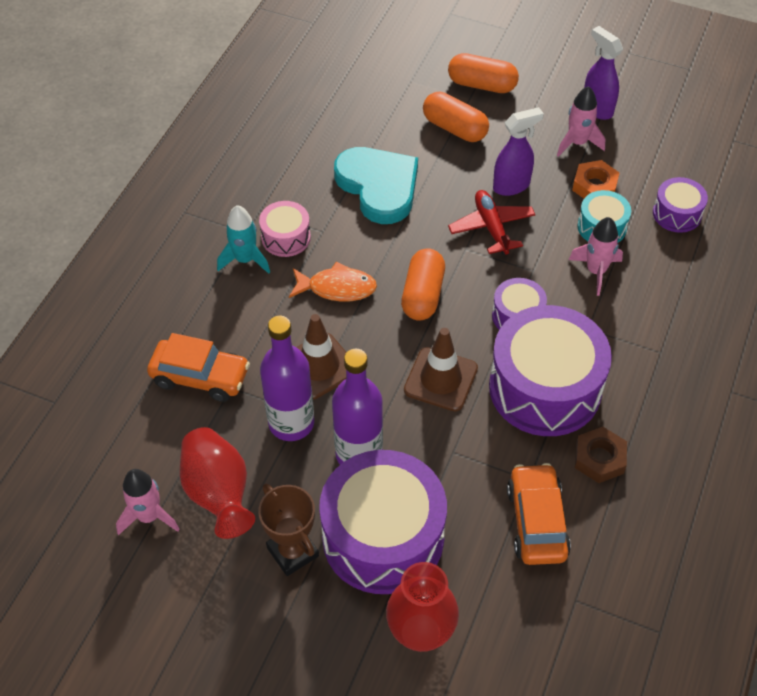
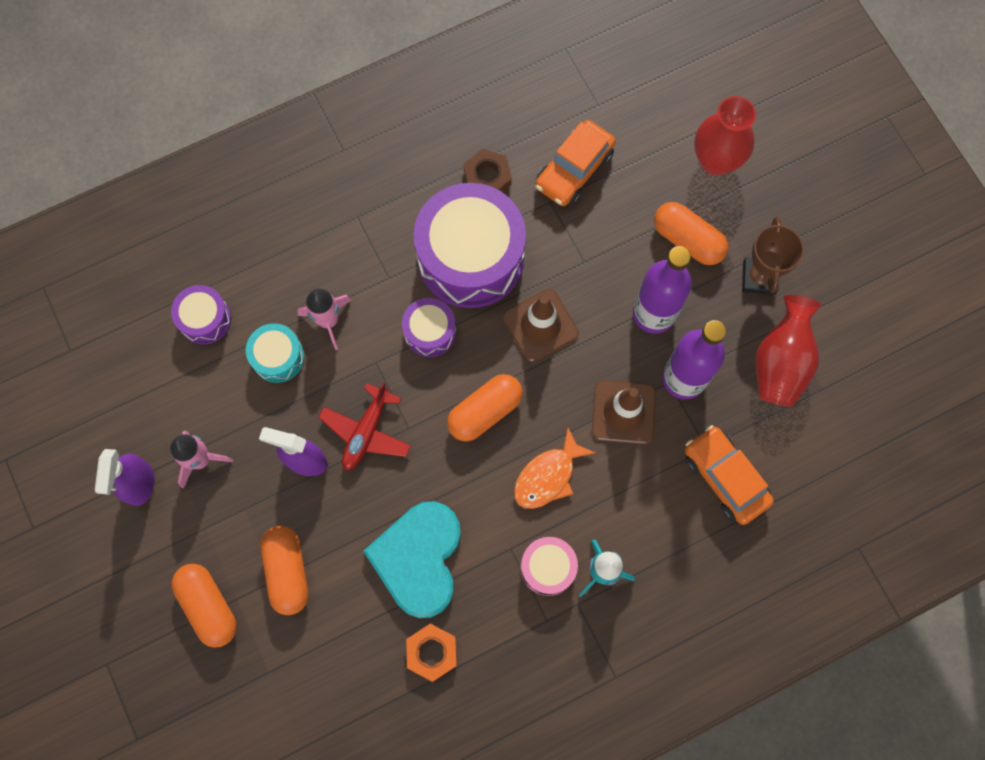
camera: 140 degrees left, 20 degrees up
(149, 516) = (844, 384): pink rocket -> none
(337, 288) = (548, 476): orange fish -> orange fish turned 90 degrees counterclockwise
(383, 537) = (688, 240): purple drum -> orange capsule
(594, 186) = (238, 402): orange nut -> orange nut (432, 652)

